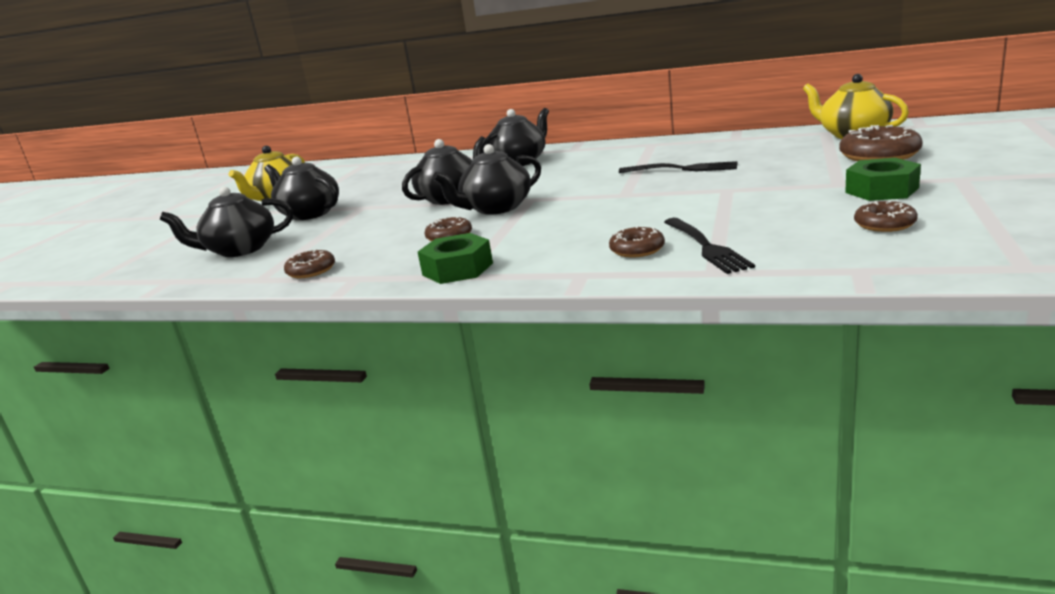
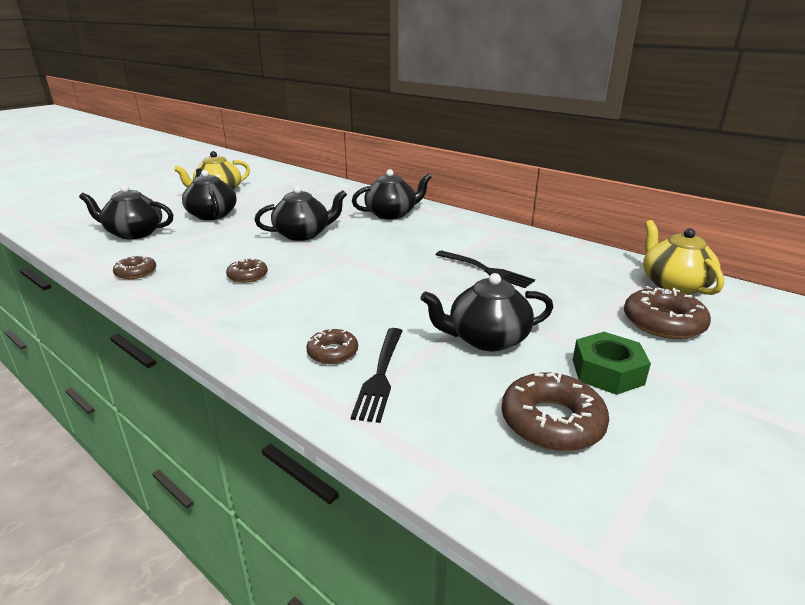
camera: 20 degrees right, 5 degrees up
(457, 269) = (205, 314): green nut -> none
(496, 208) = (312, 258): black teapot -> black teapot (486, 339)
(884, 224) = (552, 421): brown donut -> brown donut, size x1.67

